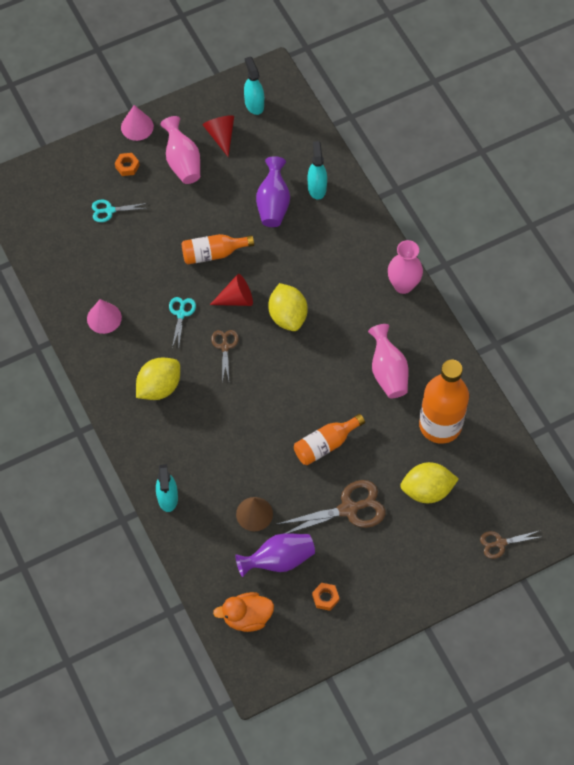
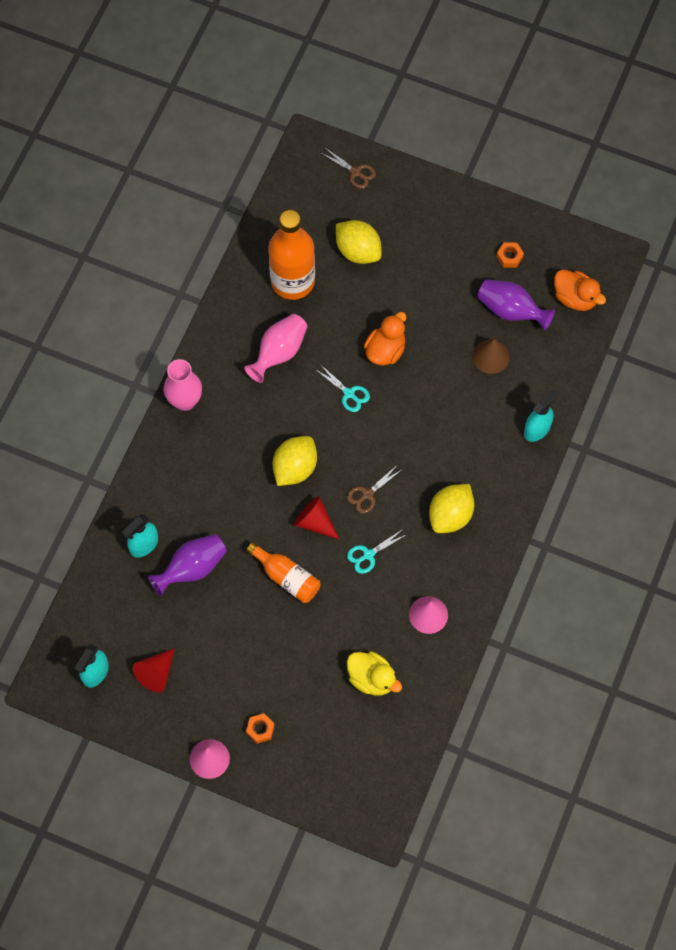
camera: 130 degrees left, 5 degrees up
(96, 252) = (372, 678): none -> yellow duck
(109, 210) = (320, 704): turquoise scissors -> turquoise scissors (349, 393)
(159, 387) = (450, 515): yellow lemon -> yellow lemon turned 60 degrees counterclockwise
(182, 162) = (213, 683): pink vase -> none
(325, 444) = (385, 350): orange bottle -> orange duck
(348, 509) = (424, 293): brown scissors -> none

